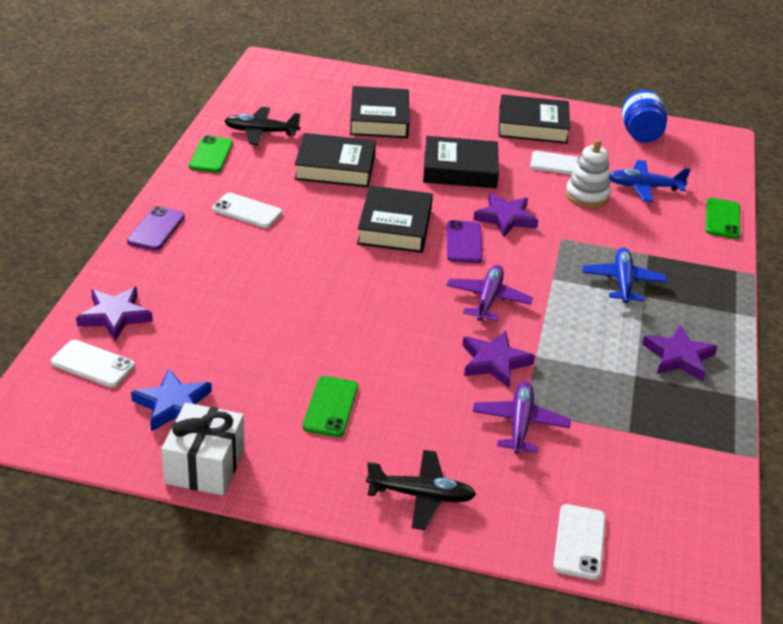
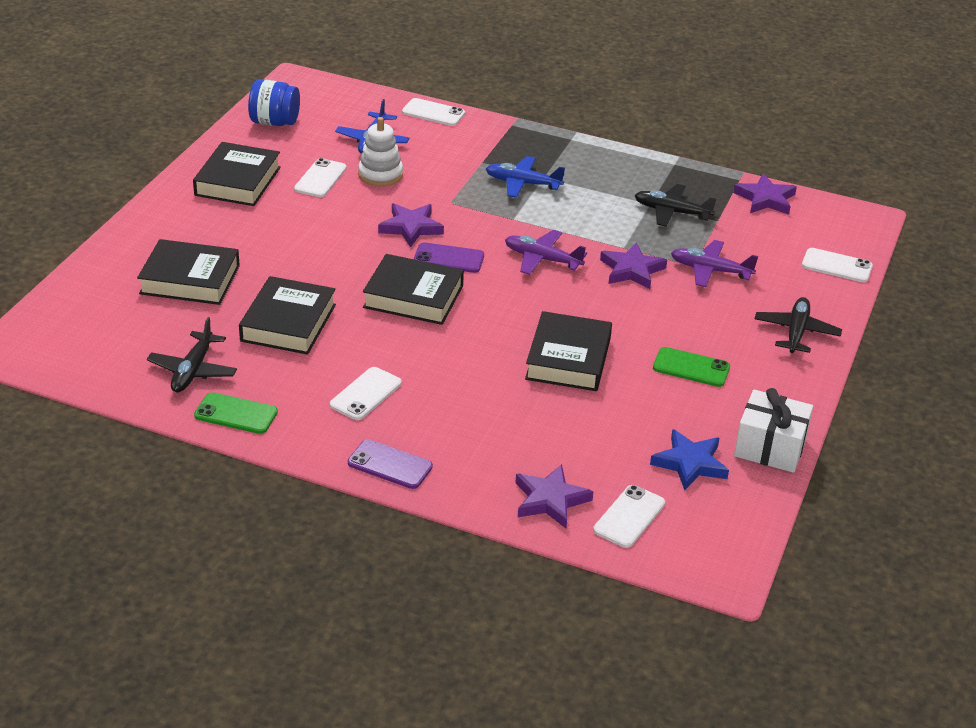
camera: 80 degrees left, 0 degrees up
(460, 169) = (314, 240): black book -> black book (568, 359)
(627, 393) = (671, 212): none -> black plane
(678, 357) = (627, 178): purple star -> purple star (765, 199)
(722, 219) = (433, 113): green phone -> white phone

